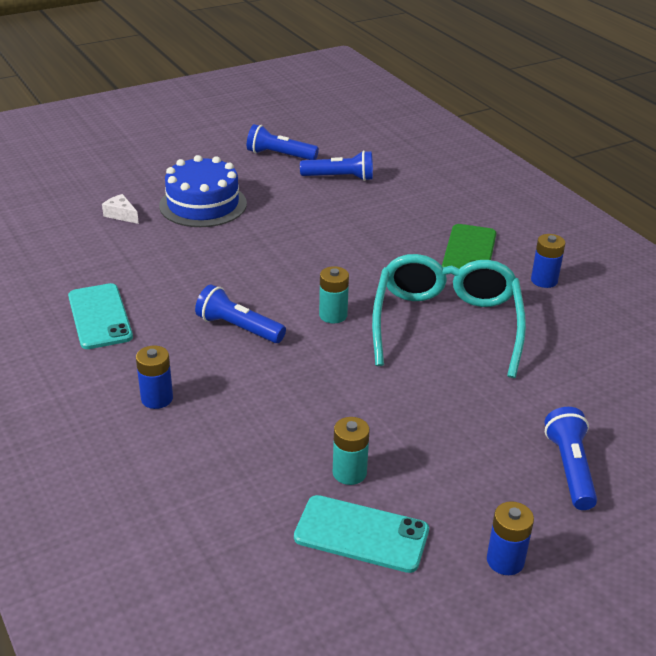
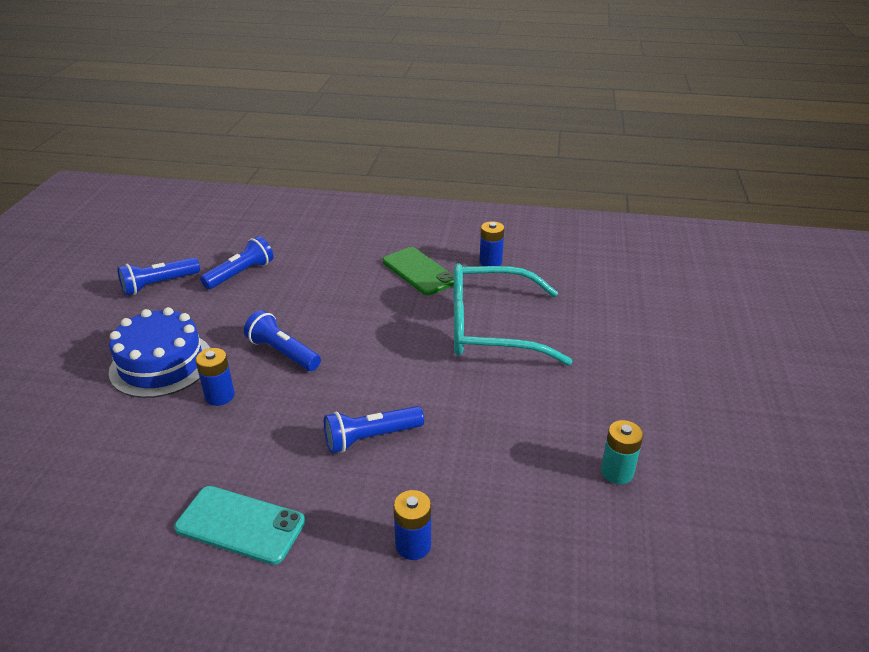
camera: 50 degrees left, 0 degrees up
(121, 215) = (94, 424): white cheese -> none
(333, 315) = (416, 376): turquoise battery -> none
(361, 534) = (692, 504): turquoise phone -> none
(446, 324) = (491, 328): turquoise glasses -> turquoise glasses turned 45 degrees counterclockwise
(505, 560) = (766, 444): blue battery -> blue battery (220, 396)
(570, 469) = (695, 363): blue flashlight -> blue flashlight (283, 353)

